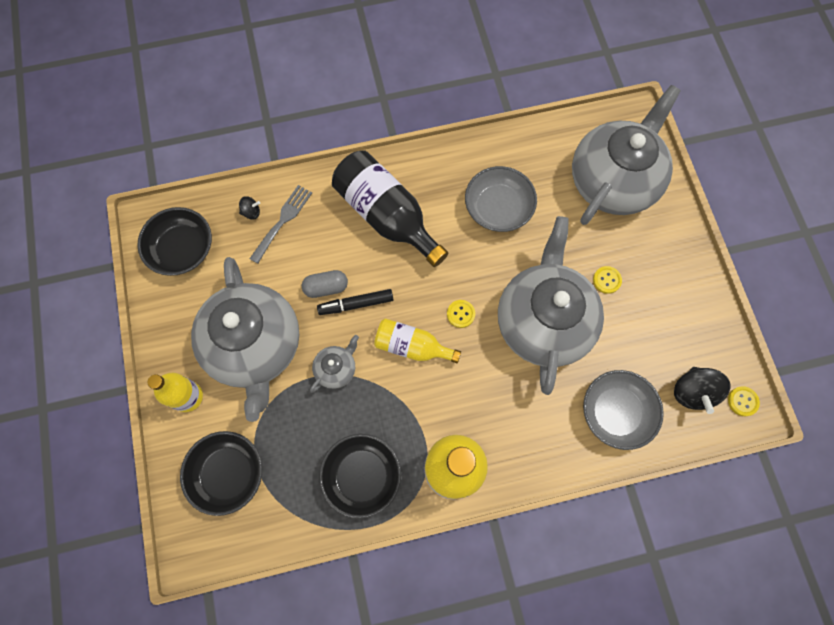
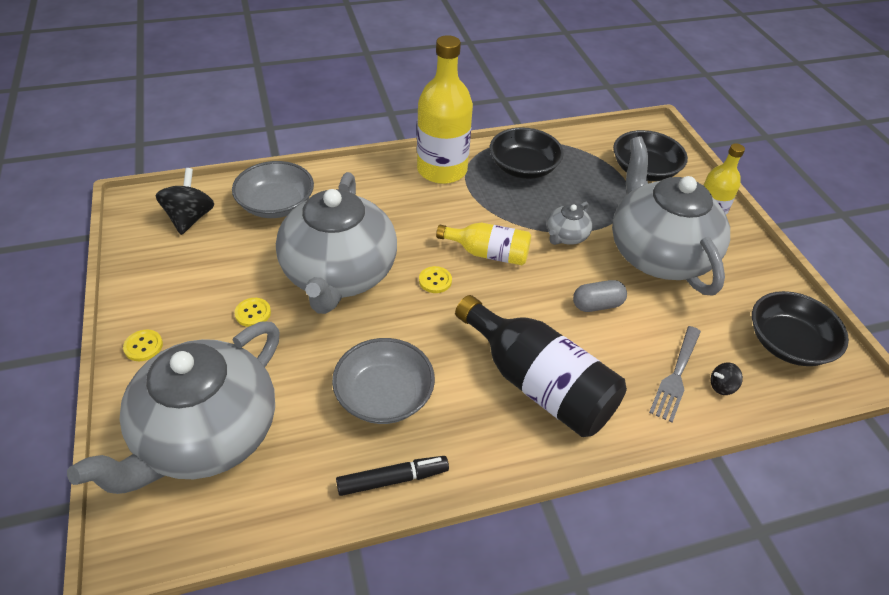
camera: 175 degrees right, 25 degrees down
(356, 304) = (557, 289): black marker -> black marker (392, 479)
(742, 401) = (140, 211): yellow button -> yellow button (143, 346)

